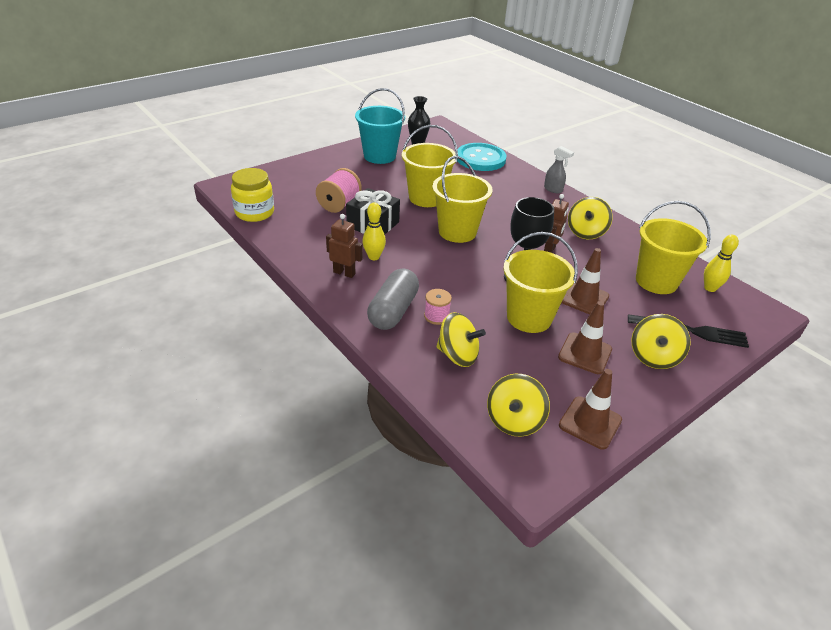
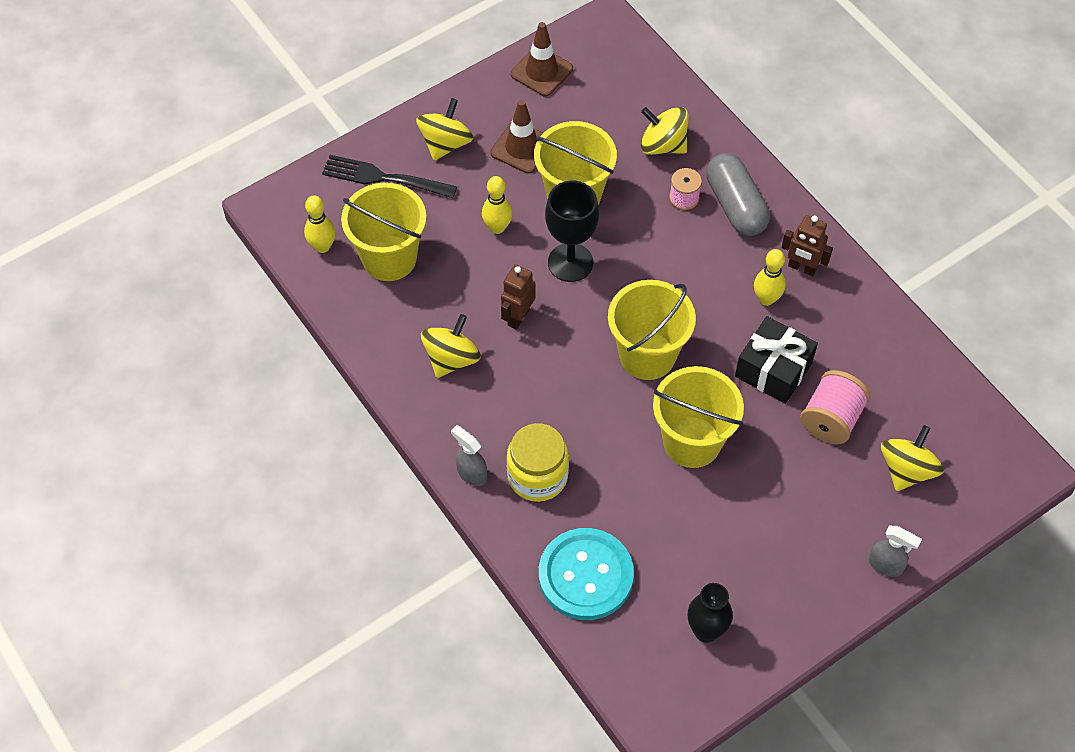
camera: 175 degrees left, 20 degrees up
(254, 213) = (955, 394): yellow jar -> yellow jar (537, 476)
(321, 158) = (886, 565): none -> grey spray bottle
(379, 156) = (778, 577): turquoise bucket -> none
(393, 311) = (735, 205): grey capsule -> grey capsule turned 45 degrees counterclockwise
(514, 420) = (614, 74): yellow spinning top -> yellow spinning top (906, 470)
(583, 298) = (497, 227): brown traffic cone -> yellow bowling pin

